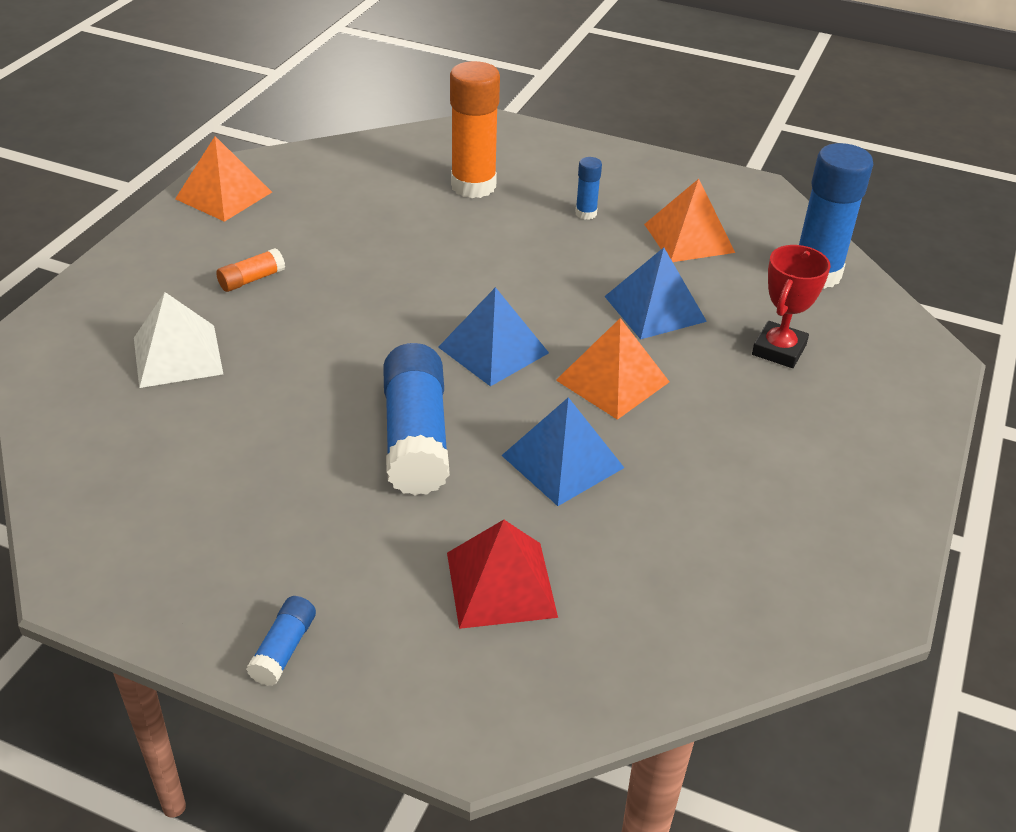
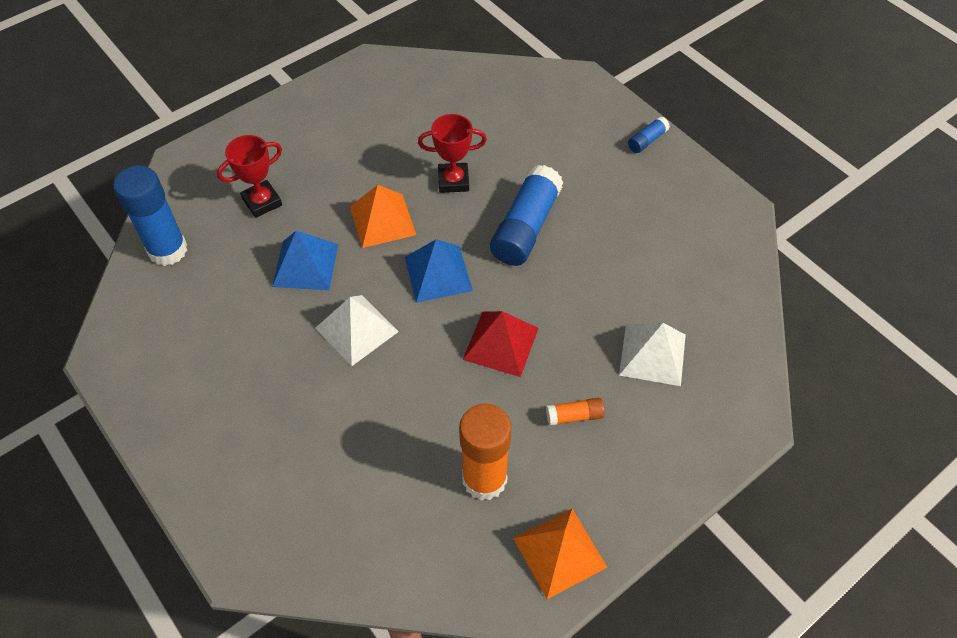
camera: 150 degrees left, 15 degrees up
(473, 186) = (330, 465): orange glue stick -> orange glue stick (484, 479)
(500, 584) = (530, 131): red pyramid -> red pyramid (501, 343)
(540, 275) = (357, 329): none -> white pyramid
(562, 461) = (453, 181): blue pyramid -> red trophy
(586, 213) = (267, 385): blue glue stick -> none
(689, 238) = (216, 322): orange pyramid -> none

